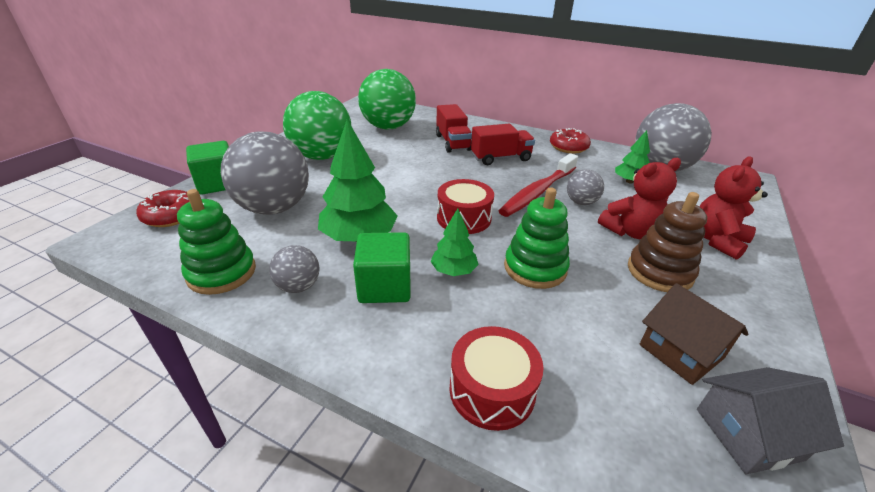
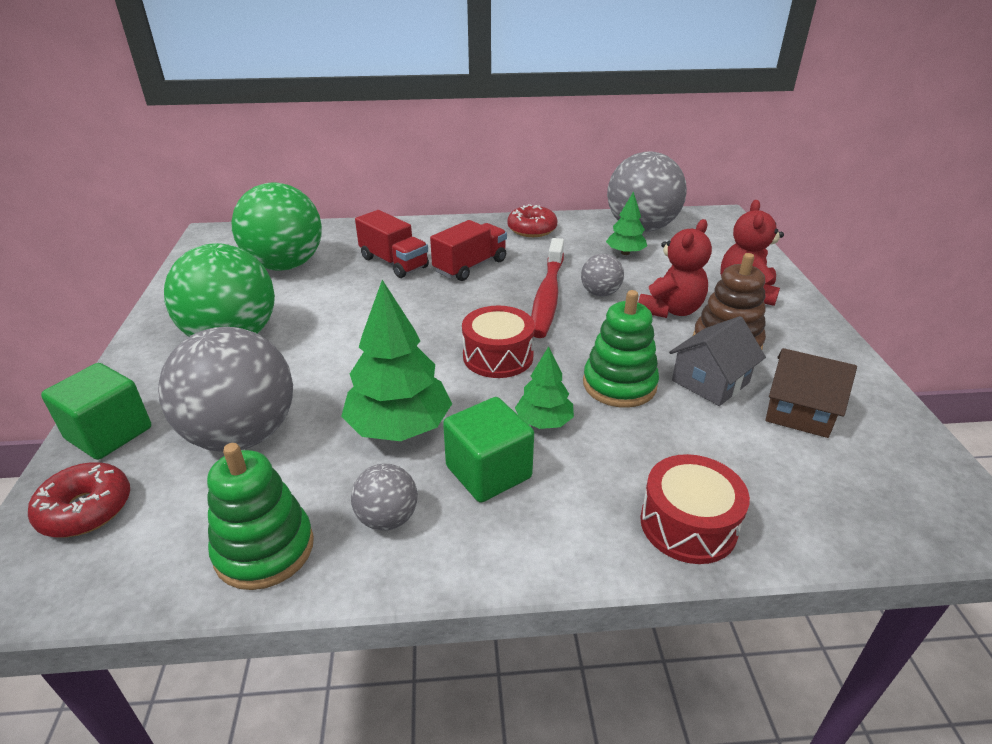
camera: 30 degrees left, 0 degrees up
(748, 434) = (890, 458): grey house -> grey house (710, 382)

